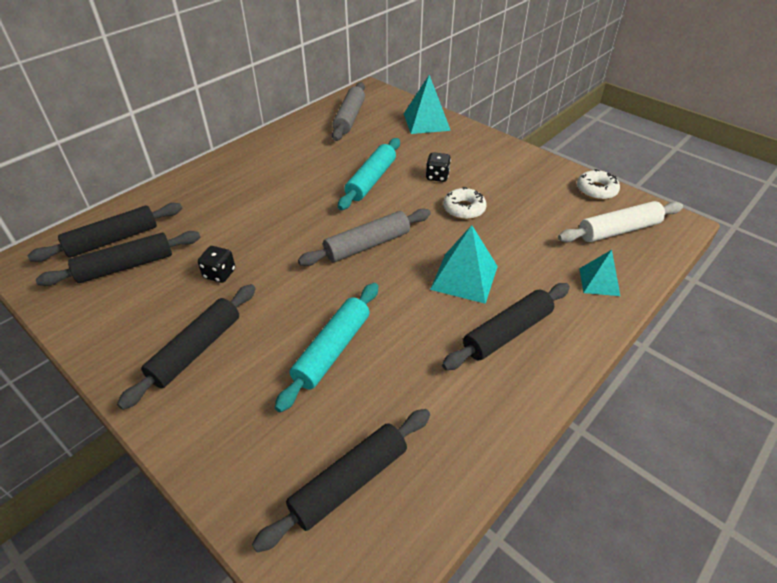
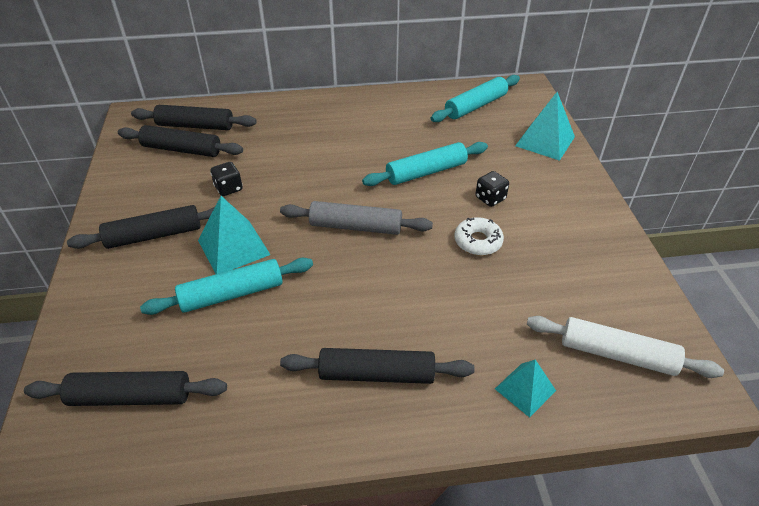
camera: 40 degrees right, 0 degrees up
(349, 118) = (475, 106): grey rolling pin -> turquoise rolling pin
(464, 277) = (400, 302): turquoise pyramid -> turquoise pyramid (233, 247)
(596, 190) = (646, 299): white donut -> none

